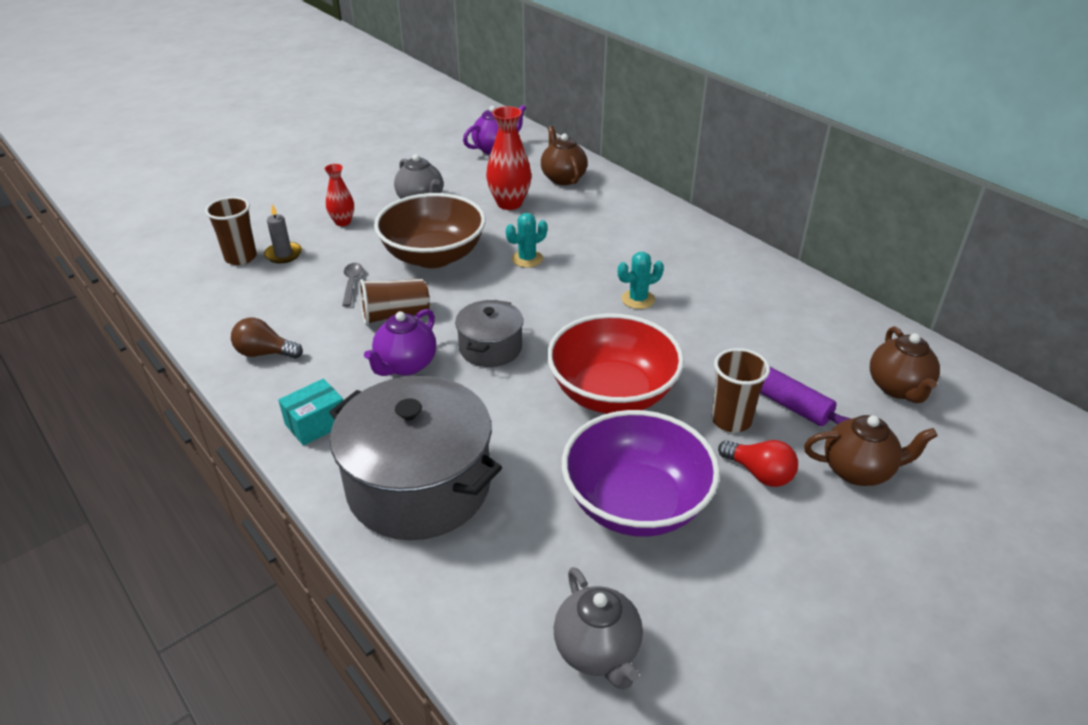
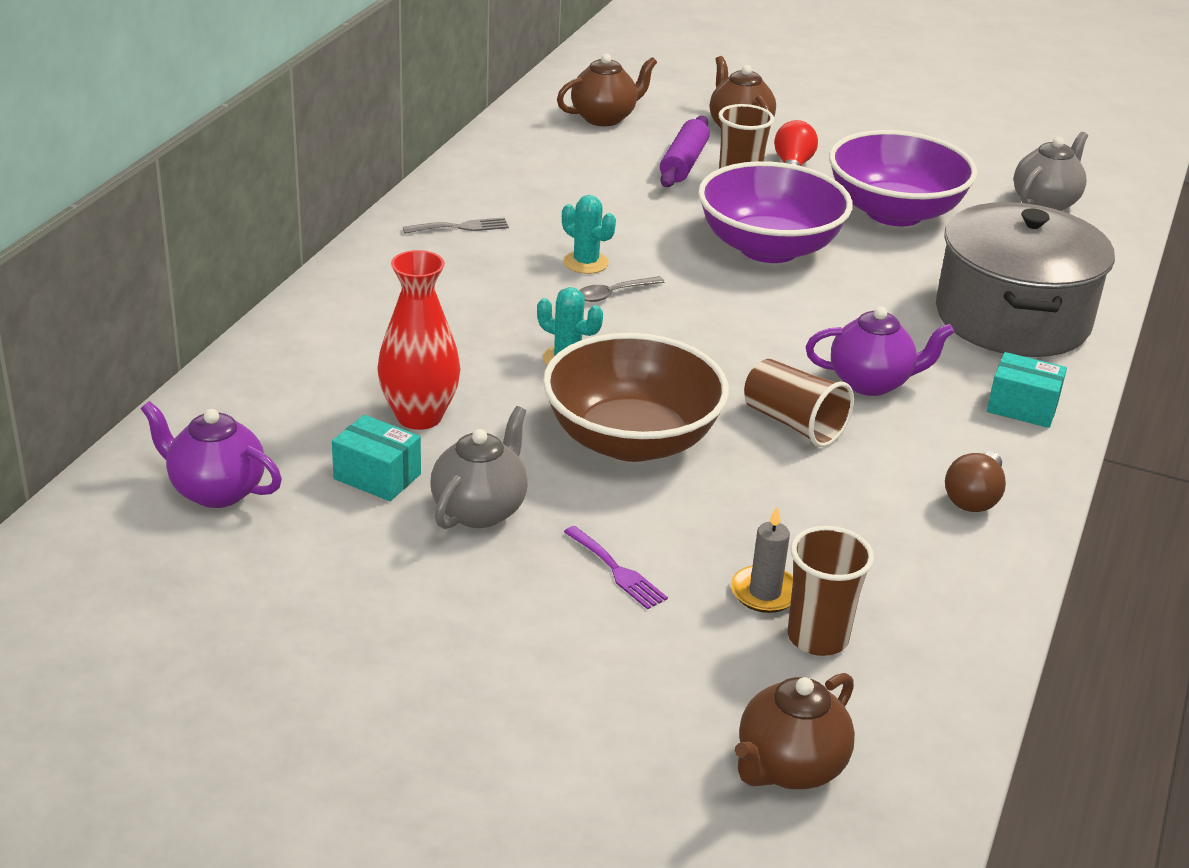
camera: 120 degrees left, 5 degrees down
(265, 353) = (974, 498): brown light bulb -> brown light bulb turned 45 degrees clockwise
(343, 222) = (617, 571): red vase -> purple fork
(352, 283) = (766, 488): grey spoon -> grey spoon (614, 294)
(471, 183) = (377, 476): none -> turquoise box
(490, 348) = (778, 335): grey pot -> none
(563, 178) = (292, 387): brown teapot -> brown teapot (789, 768)
(612, 393) = (769, 248): red bowl -> purple bowl
(714, 265) = (461, 227): none -> grey fork

